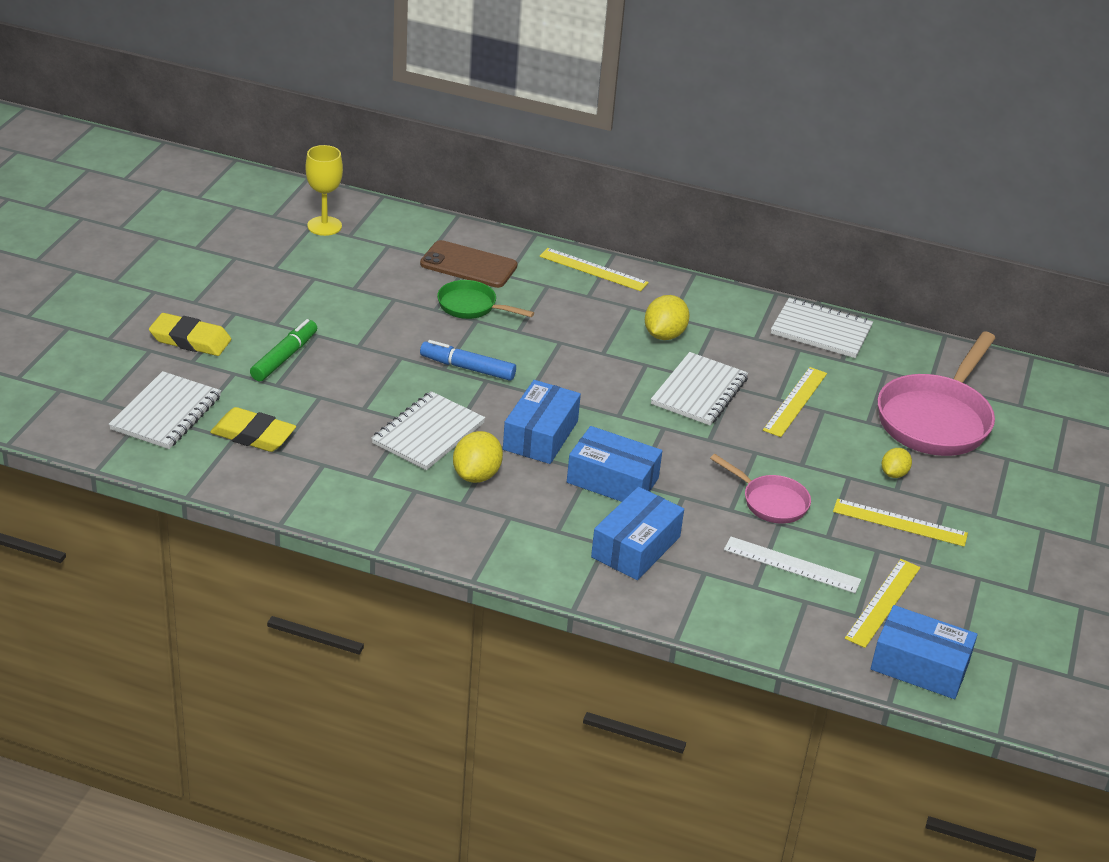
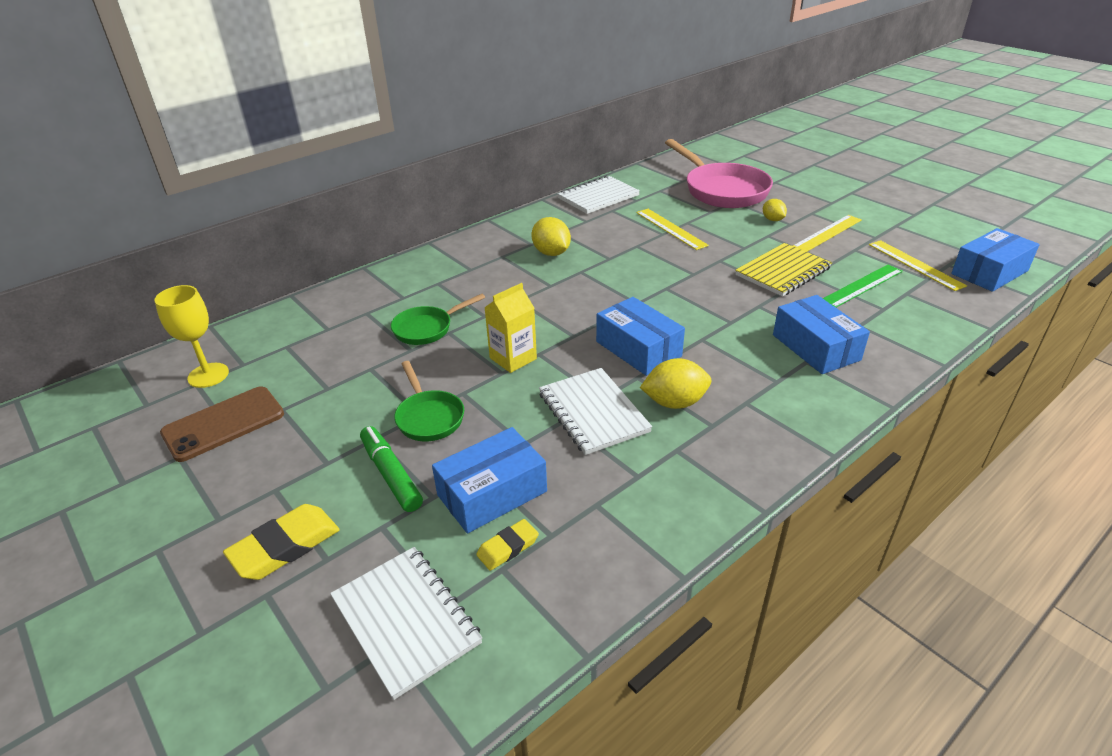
camera: 55 degrees left, 0 degrees up
(253, 435) = (508, 547): yellow eraser -> yellow eraser, size x0.59
(358, 351) = (429, 417): none -> green pan
(467, 368) = (513, 358): blue marker -> yellow carton
(468, 265) = (367, 312): brown phone -> brown phone (223, 424)
(477, 475) = (674, 402): yellow lemon -> yellow lemon turned 60 degrees counterclockwise
(593, 269) = (440, 257): yellow ruler -> none
(612, 480) = (721, 331): blue box -> blue box (492, 493)
(699, 391) = (632, 260): white notebook -> none
(770, 502) = (783, 272): pink pan -> yellow notebook
(792, 565) = (861, 286): white ruler -> green ruler

